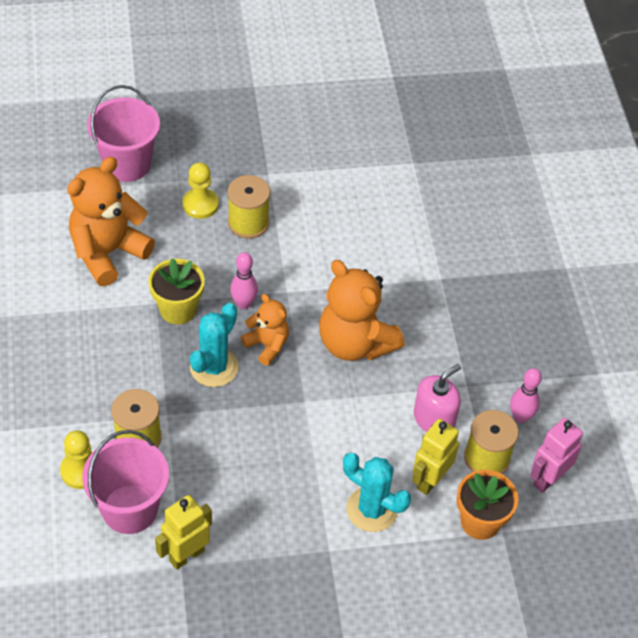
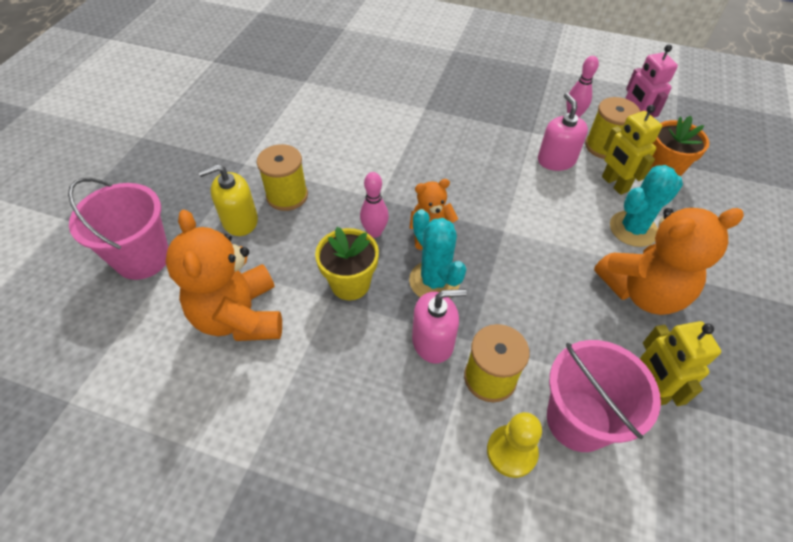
camera: 60 degrees left, 0 degrees up
(152, 387) = (433, 341): none -> pink soap dispenser
(200, 204) = (240, 221): yellow pawn -> yellow soap dispenser
(355, 343) = (459, 177): orange teddy bear -> orange teddy bear (642, 291)

